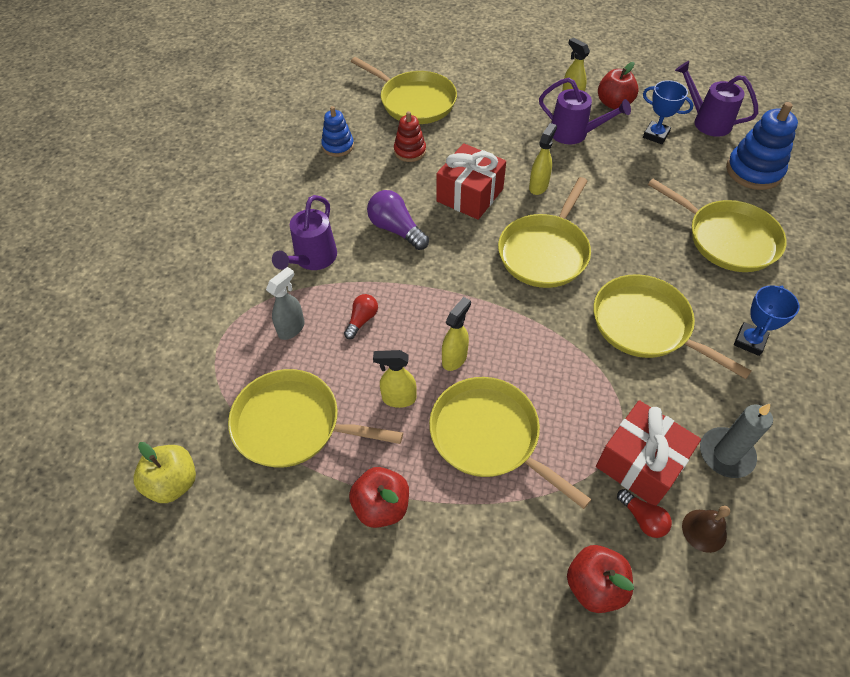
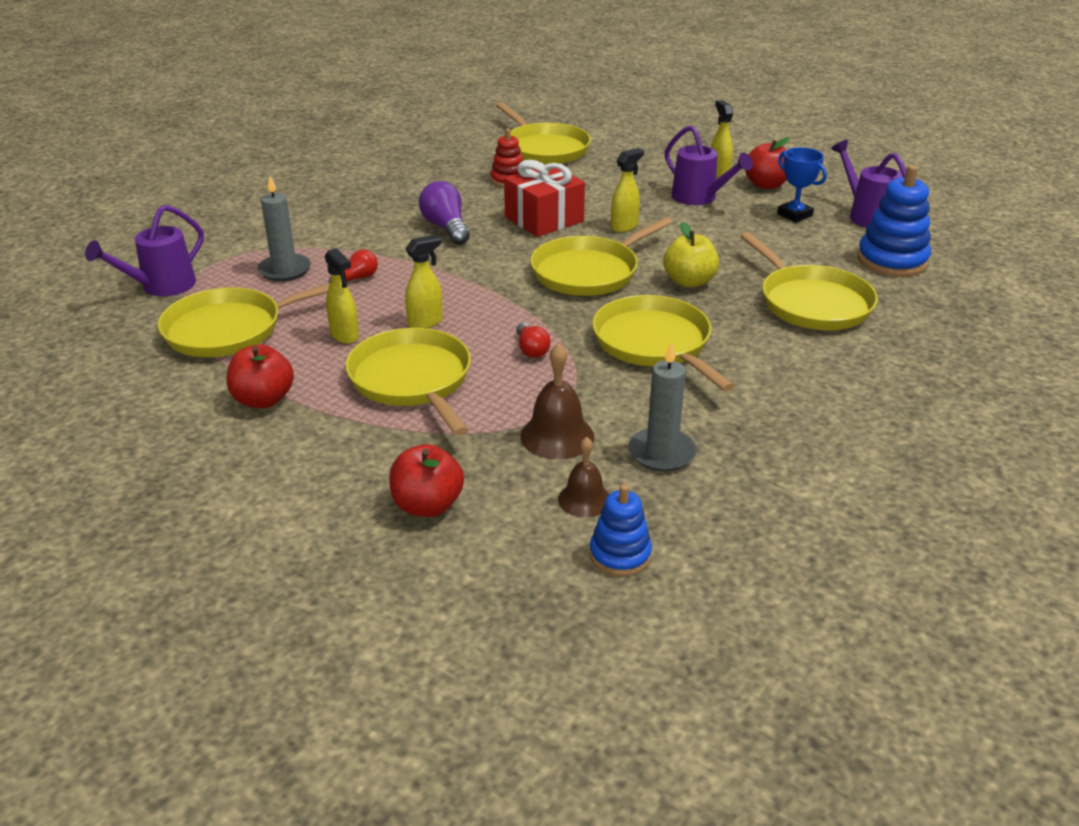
camera: 20 degrees right, 20 degrees down
(173, 483) = (90, 340): yellow apple -> yellow apple (689, 281)
(292, 328) = (285, 270): grey spray bottle -> grey candle
(293, 424) = (229, 329): yellow pan -> yellow pan turned 60 degrees counterclockwise
(312, 259) = (345, 231): purple watering can -> purple watering can (161, 287)
(338, 146) = (438, 164): blue stacking toy -> blue stacking toy (620, 555)
(398, 398) = (345, 336): yellow spray bottle -> yellow spray bottle turned 150 degrees counterclockwise
(640, 463) = (557, 436): red gift -> brown bell
(642, 518) = (523, 474): red light bulb -> red light bulb (531, 349)
(749, 341) = (768, 380): blue trophy -> none

